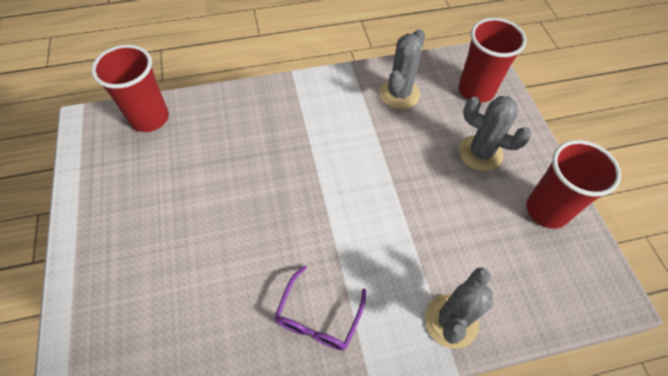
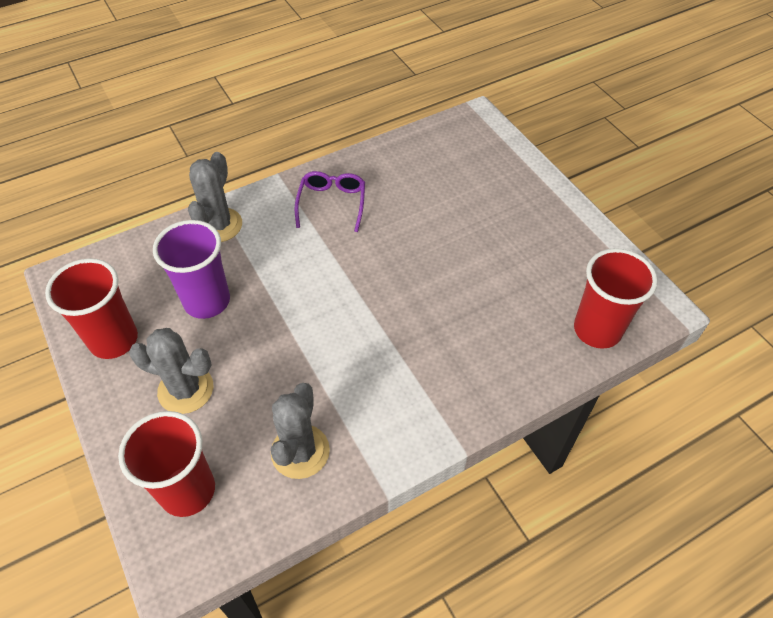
camera: 165 degrees right, 5 degrees down
(464, 227) = (207, 301): none -> purple cup

